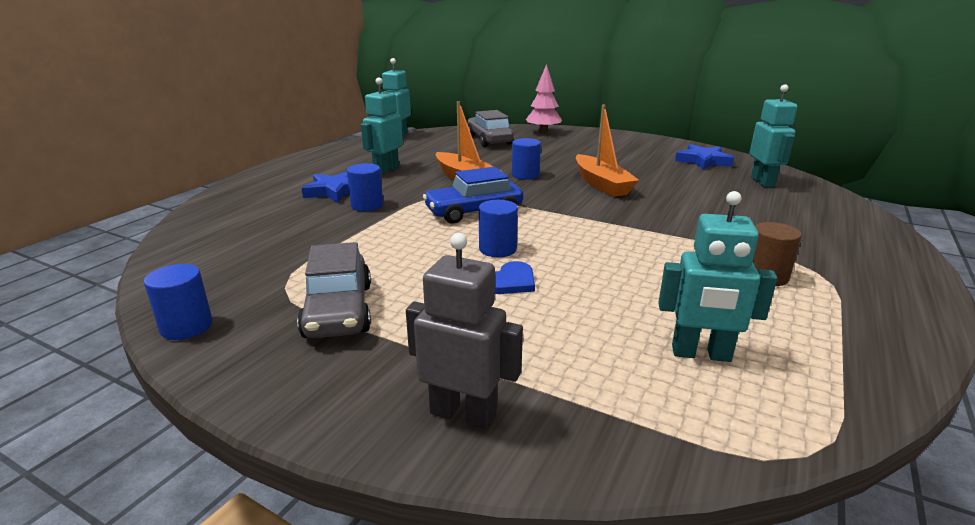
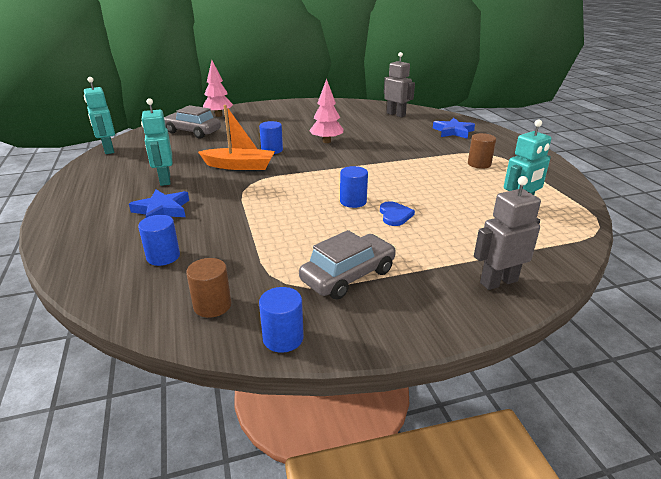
camera: 45 degrees left, 5 degrees up
(208, 274) = (212, 305): none -> brown cylinder
(339, 310) = (348, 275): grey car -> grey car turned 75 degrees counterclockwise
(367, 205) = (213, 210): blue cylinder -> blue cylinder (163, 256)
(474, 212) = (293, 185): blue car -> none
(601, 184) = (326, 141): orange boat -> pink tree
(703, 161) = (348, 110): blue star -> blue star (453, 131)
(762, 182) = (396, 114): turquoise robot -> grey robot

